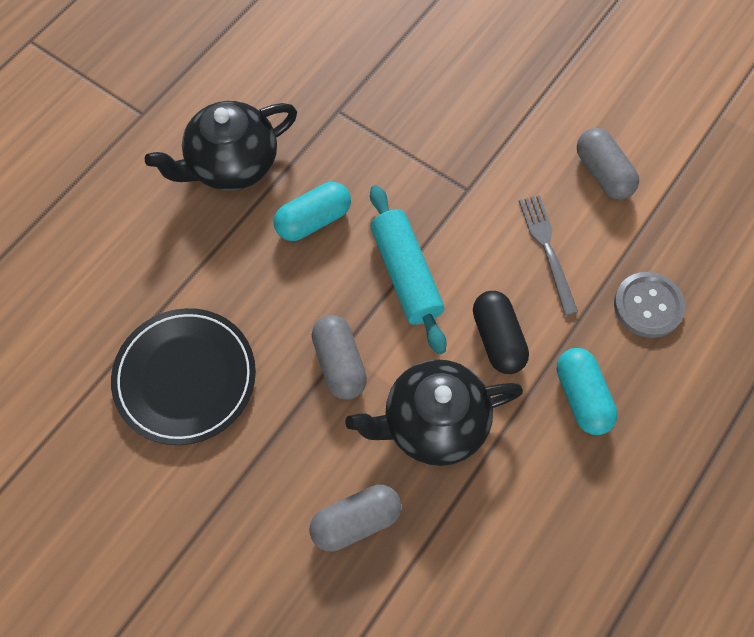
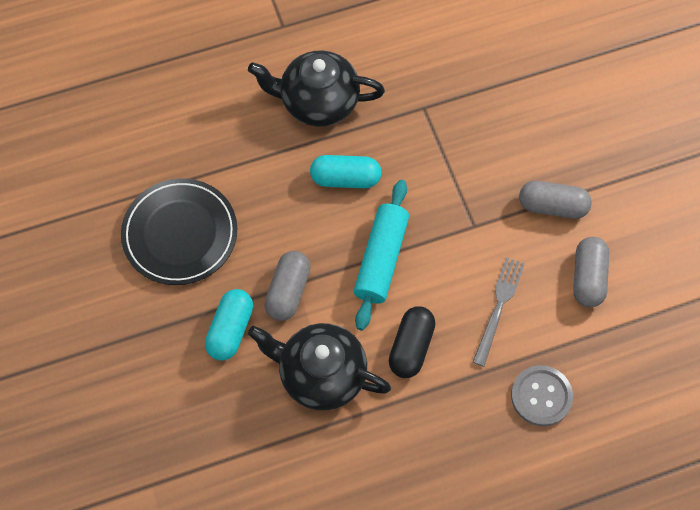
camera: 35 degrees right, 0 degrees up
(356, 521) = (221, 403): grey capsule -> grey capsule (552, 206)
(582, 397) = (439, 427): turquoise capsule -> turquoise capsule (230, 330)

